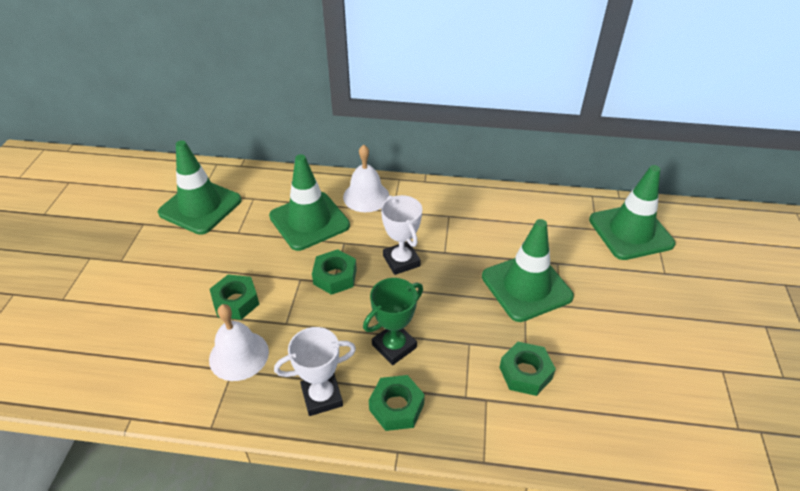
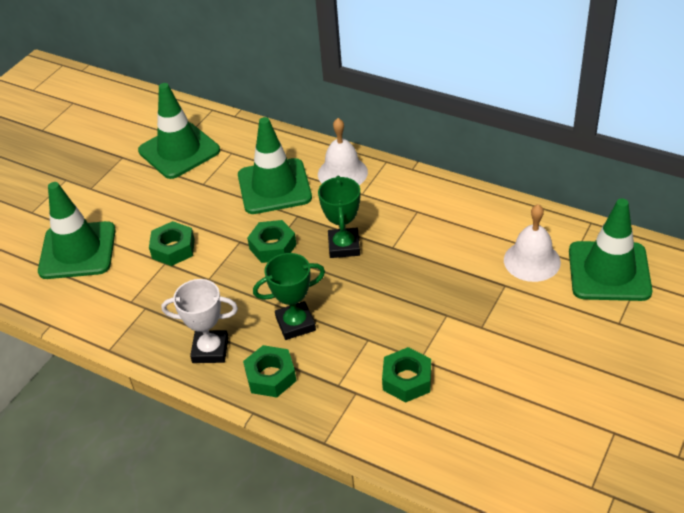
camera: 25 degrees right, 0 degrees up
(239, 355) = (156, 296): white bell -> white bell (532, 261)
(401, 261) = (344, 246): white trophy -> green trophy
(526, 286) = (457, 300): green traffic cone -> green traffic cone (77, 251)

